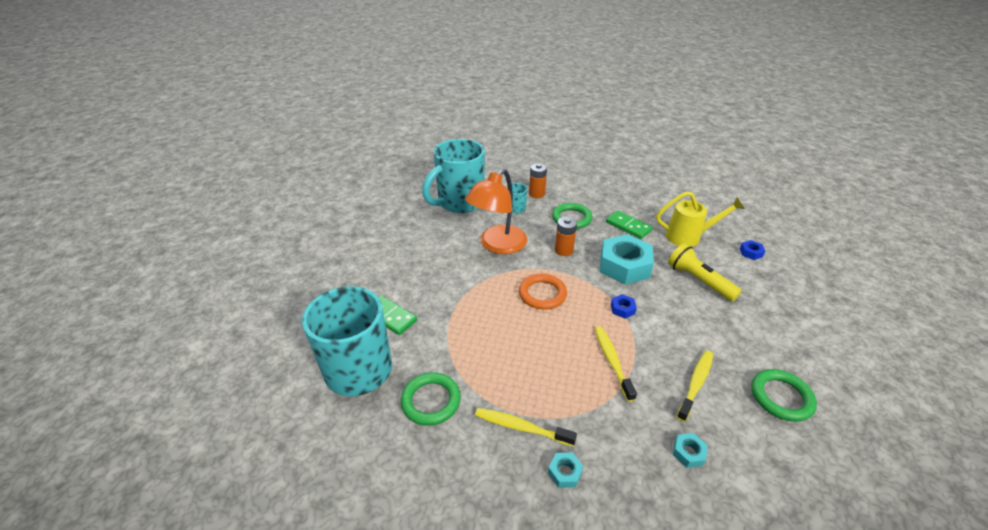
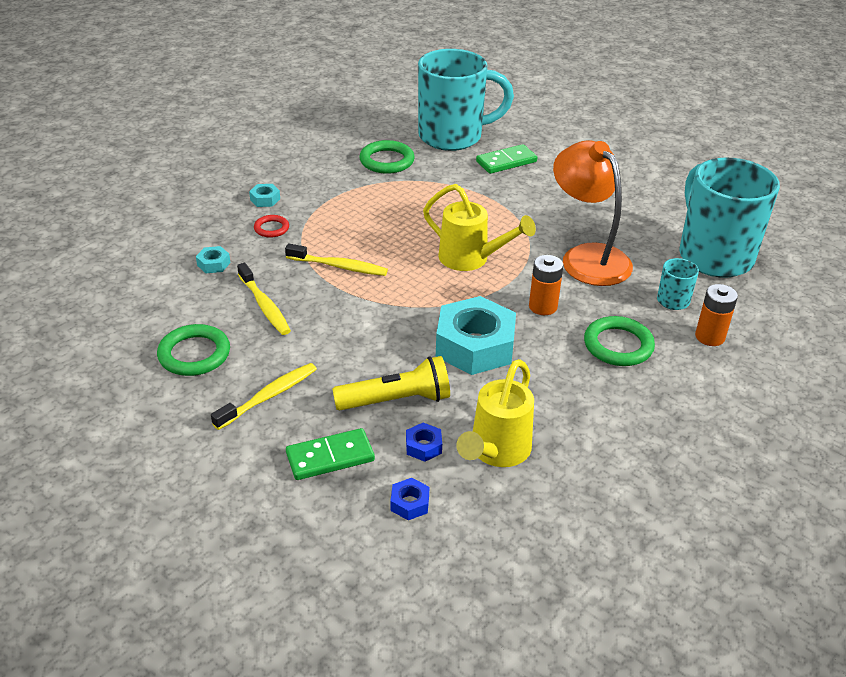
camera: 115 degrees right, 0 degrees up
(521, 427) = (321, 193): yellow toothbrush -> yellow toothbrush (269, 396)
(542, 294) = (471, 259): orange ring -> yellow watering can
(604, 437) = (271, 228): none -> red ring
(622, 309) = (401, 307): blue nut -> blue nut (423, 446)
(628, 226) = (564, 396): green domino -> green domino (330, 457)

